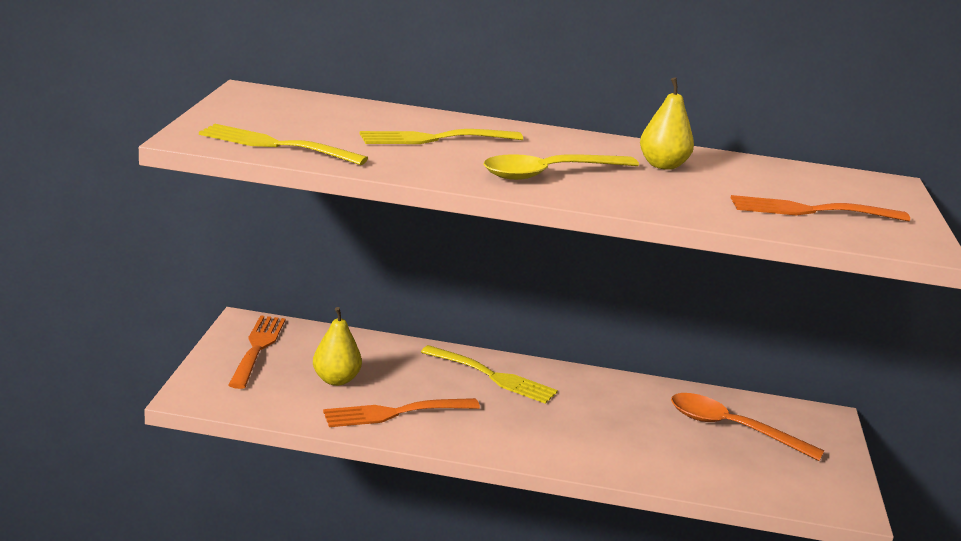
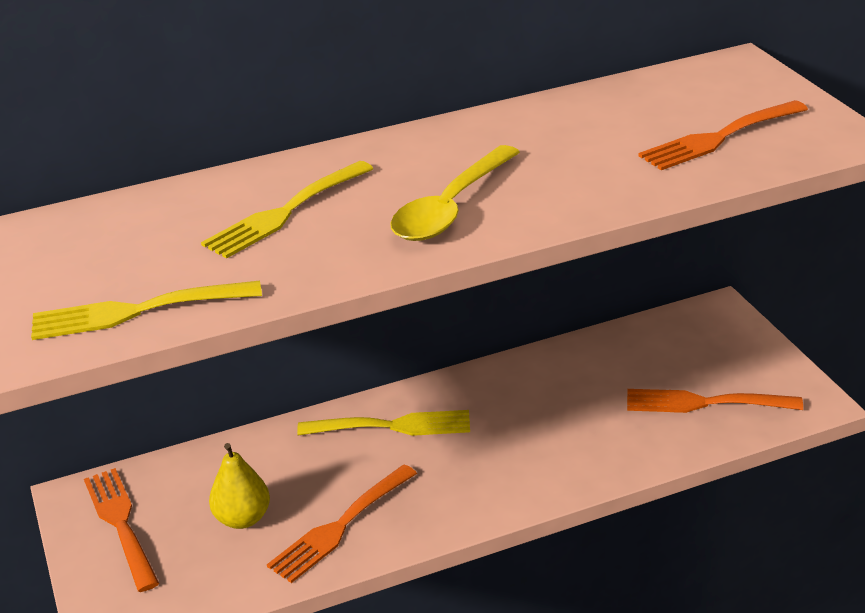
camera: 25 degrees left, 10 degrees up
(662, 165) = (534, 140): yellow pear -> none
(732, 429) = (654, 368): orange spoon -> none
(751, 466) = (704, 403): none -> orange fork

